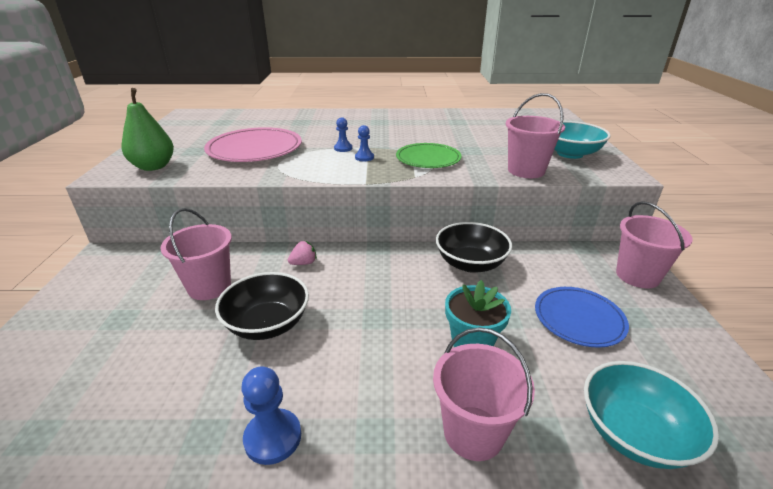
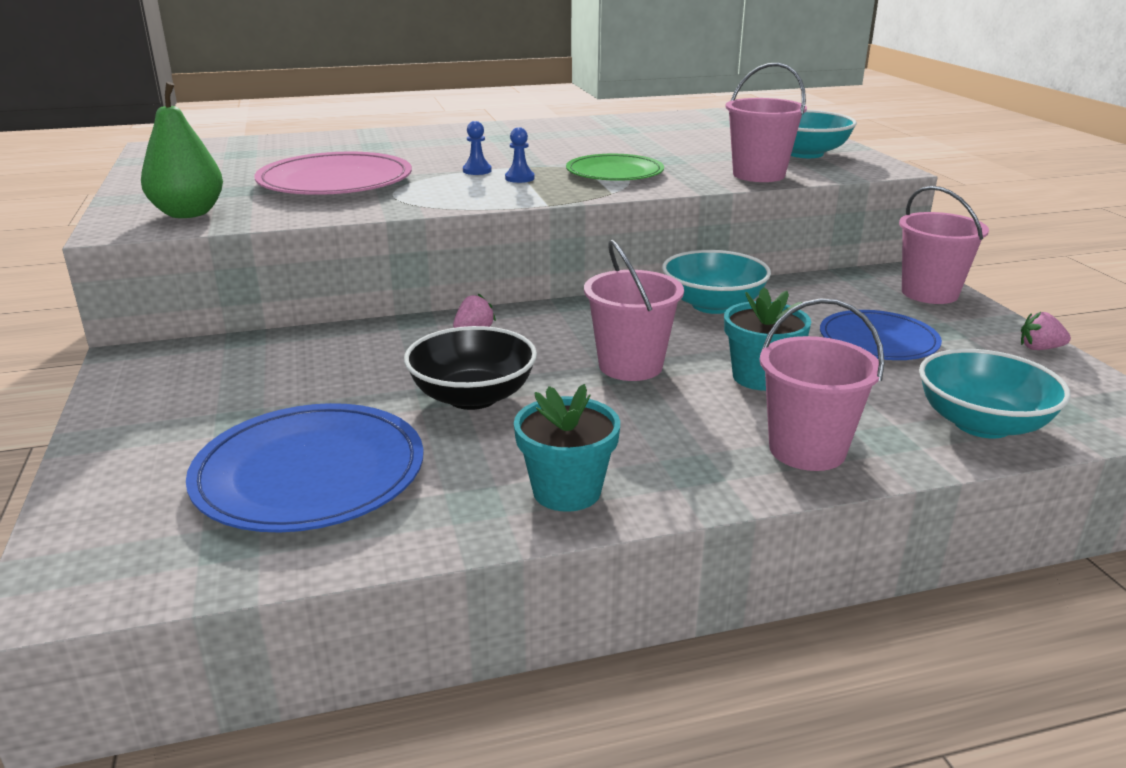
camera: 15 degrees left, 5 degrees down
(125, 378) = (309, 473): none -> blue plate
(209, 286) = (349, 371): pink bucket -> pink bucket (630, 366)
(273, 437) = (566, 491): blue pawn -> turquoise flower pot
(470, 263) = (713, 305): black bowl -> turquoise bowl
(713, 351) = (1039, 348): none -> pink strawberry

